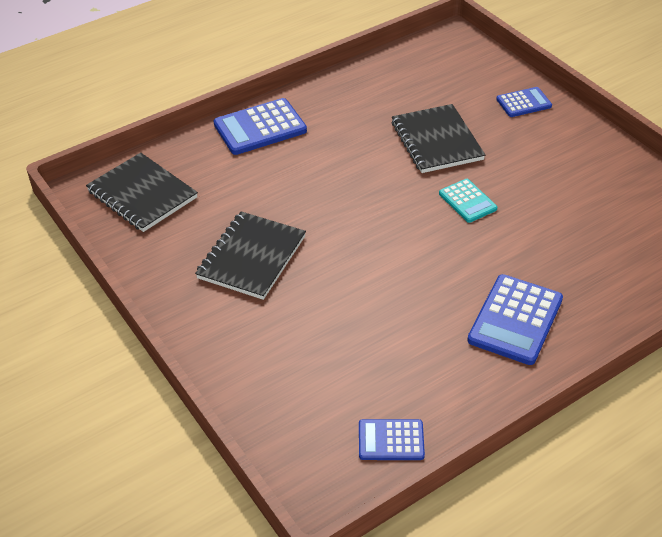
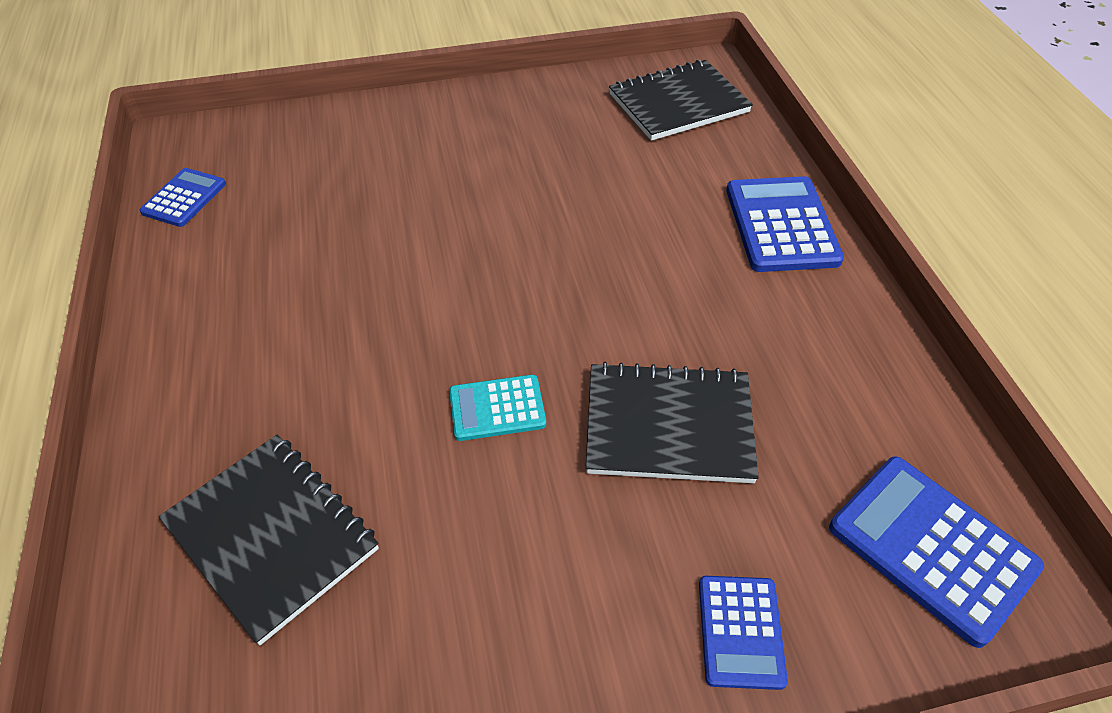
camera: 110 degrees right, 5 degrees up
(251, 257) = (519, 162): black notebook -> black notebook (272, 536)
(515, 320) = (238, 367): blue calculator -> blue calculator (931, 547)

